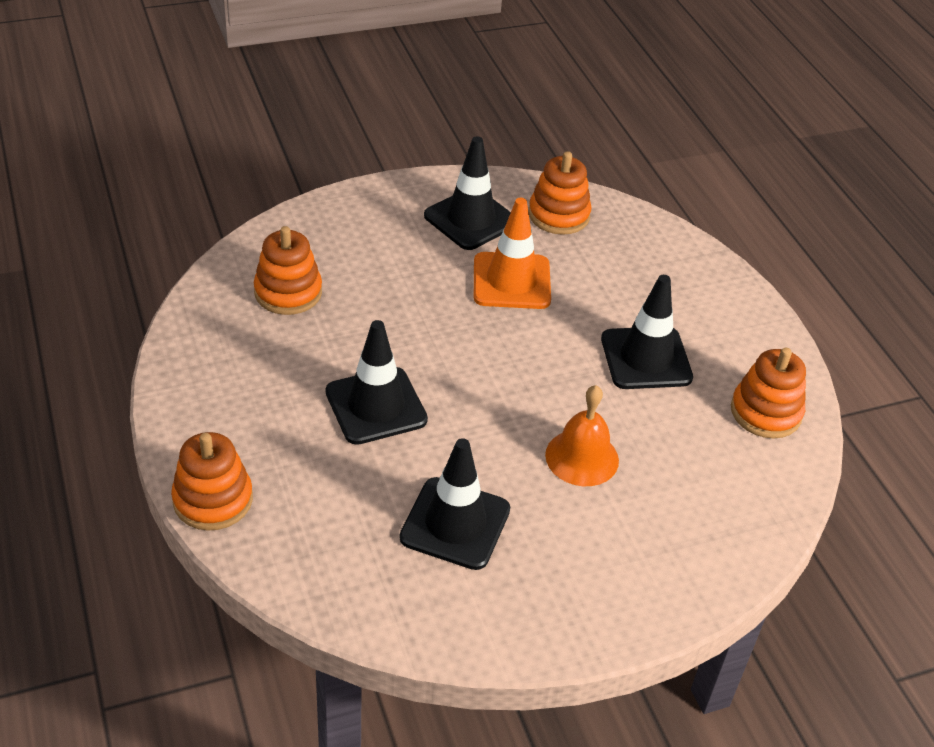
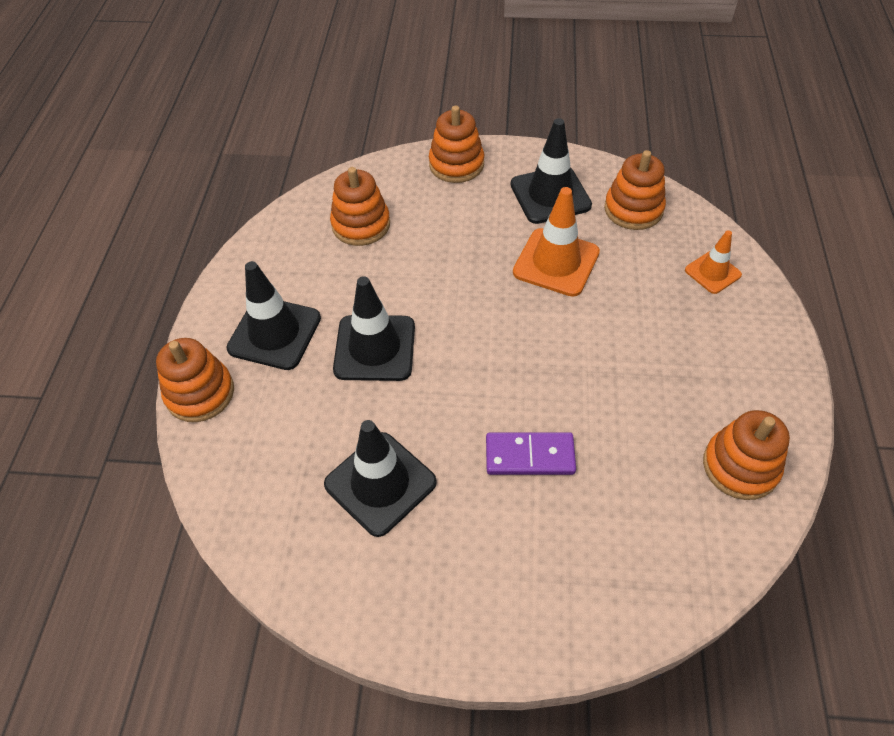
camera: 30 degrees right, 10 degrees up
(356, 210) = (456, 164): none -> orange stacking toy
(582, 457) = (530, 455): orange bell -> purple domino
(646, 358) = (644, 373): black traffic cone -> black traffic cone (274, 333)
(660, 256) = (712, 272): none -> orange traffic cone

